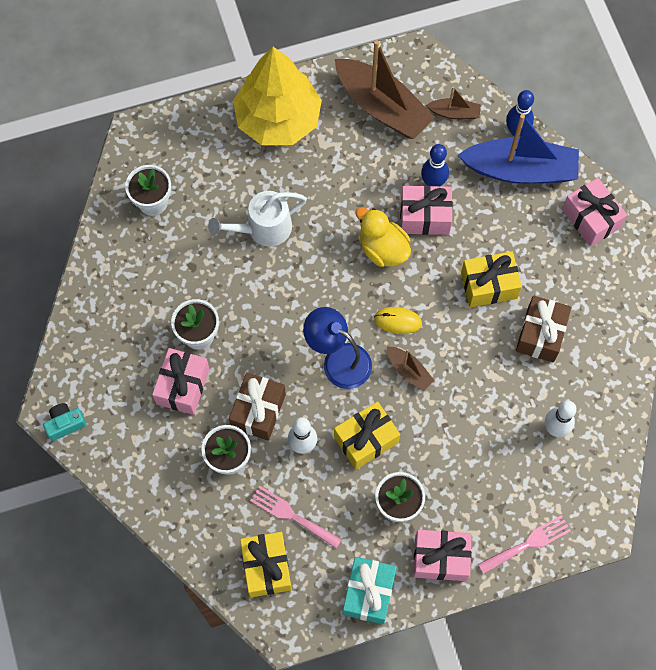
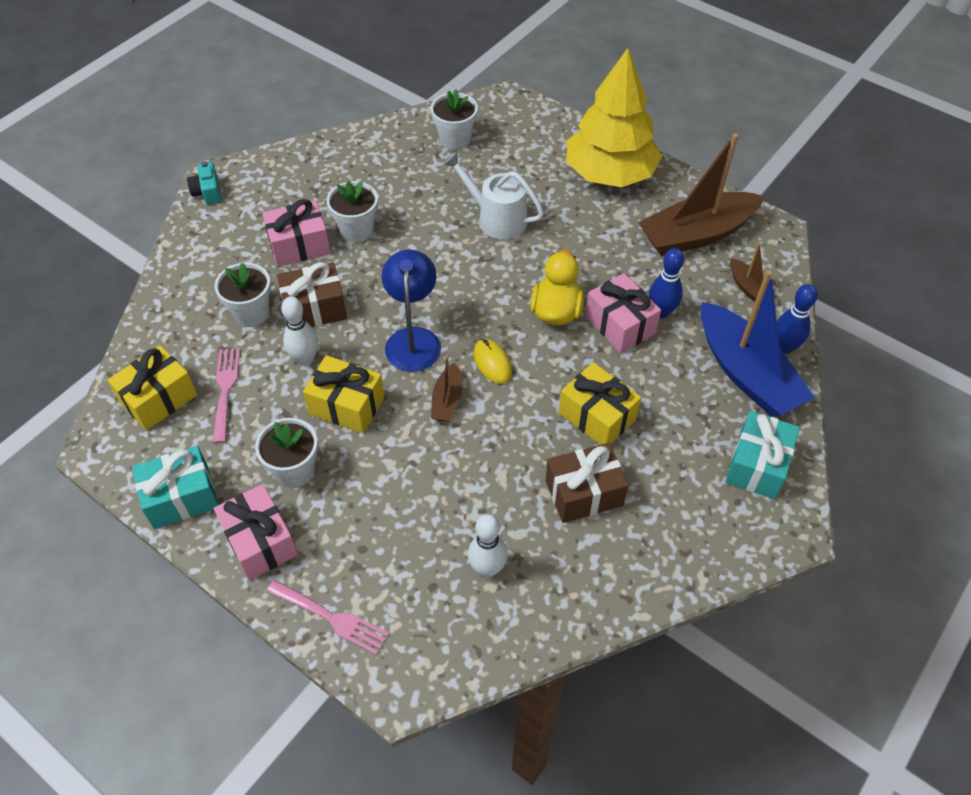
camera: 55 degrees right, 15 degrees down
(65, 424) = (208, 192): turquoise camera -> turquoise camera turned 135 degrees counterclockwise
(382, 107) = (697, 234): brown boat -> brown boat turned 60 degrees clockwise
(591, 218) = (757, 465): pink gift -> turquoise gift

